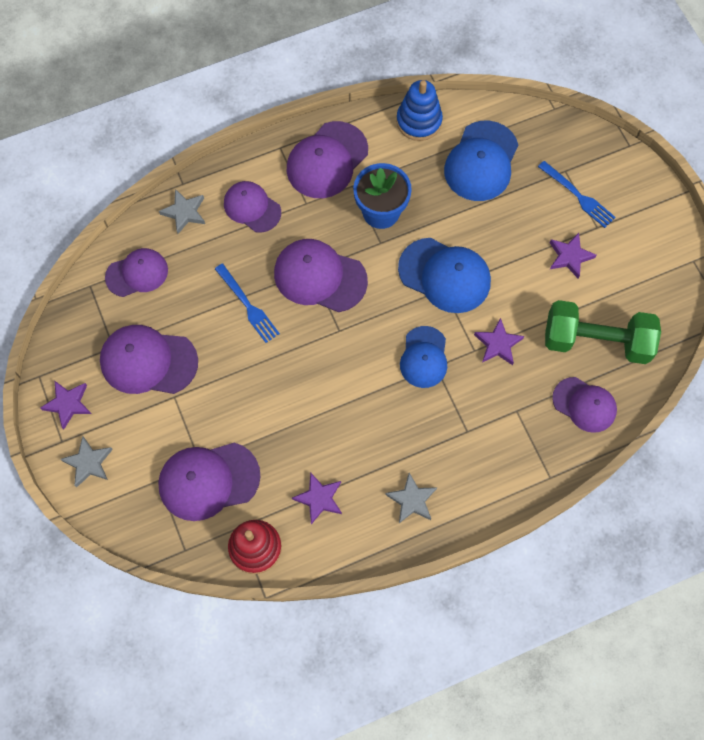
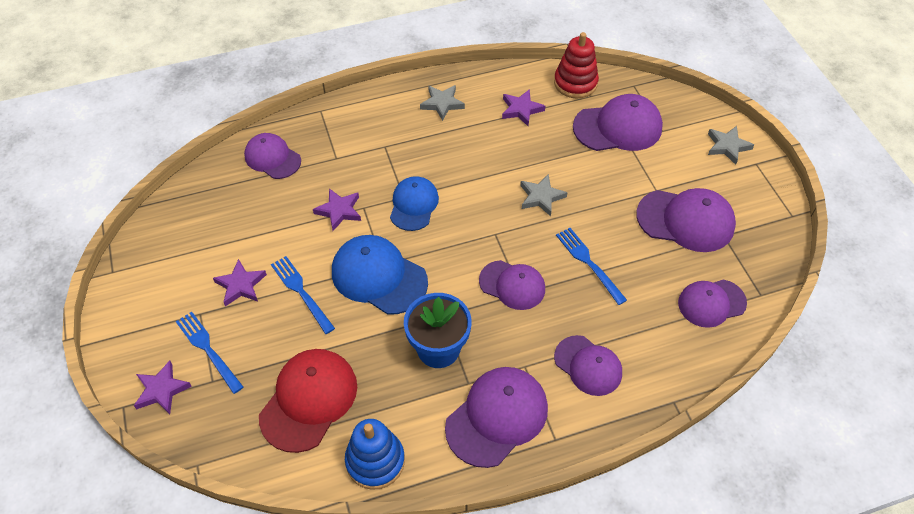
camera: 175 degrees left, 15 degrees down
(68, 404) = (757, 191): purple star -> purple star (161, 390)
(184, 212) = (667, 366): grey star -> grey star (541, 197)
(320, 277) = (512, 285): purple cap -> purple cap, size x0.66
(481, 161) = (309, 400): blue cap -> red cap
(513, 255) = (301, 292): none -> blue fork
(596, 341) = (242, 207): green dumbbell -> none

